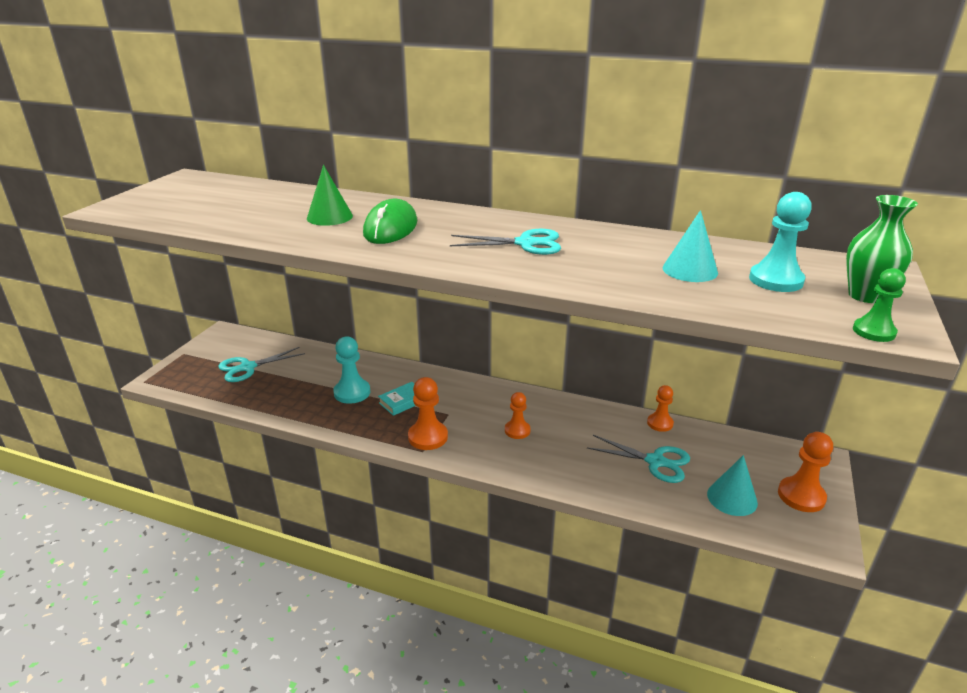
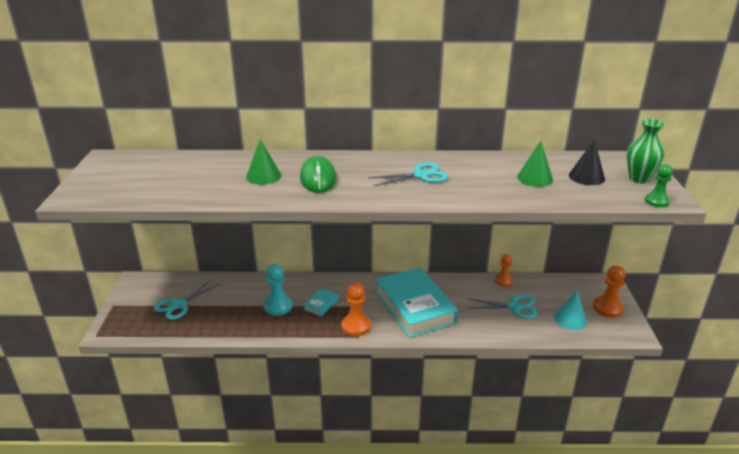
camera: 20 degrees left, 0 degrees up
(517, 430) = (415, 307): orange pawn -> turquoise book
(690, 270) = (535, 178): turquoise cone -> green cone
(776, 280) = (586, 177): turquoise pawn -> black cone

